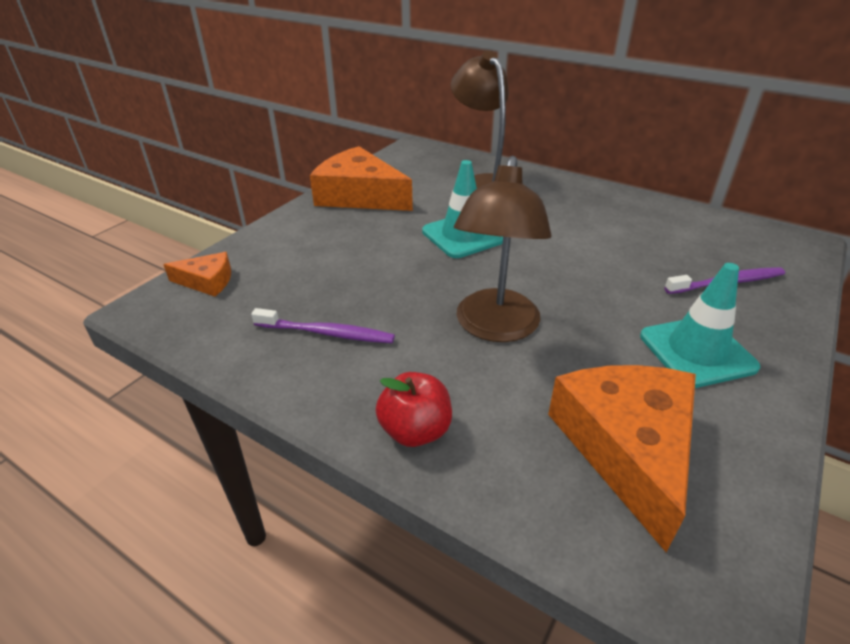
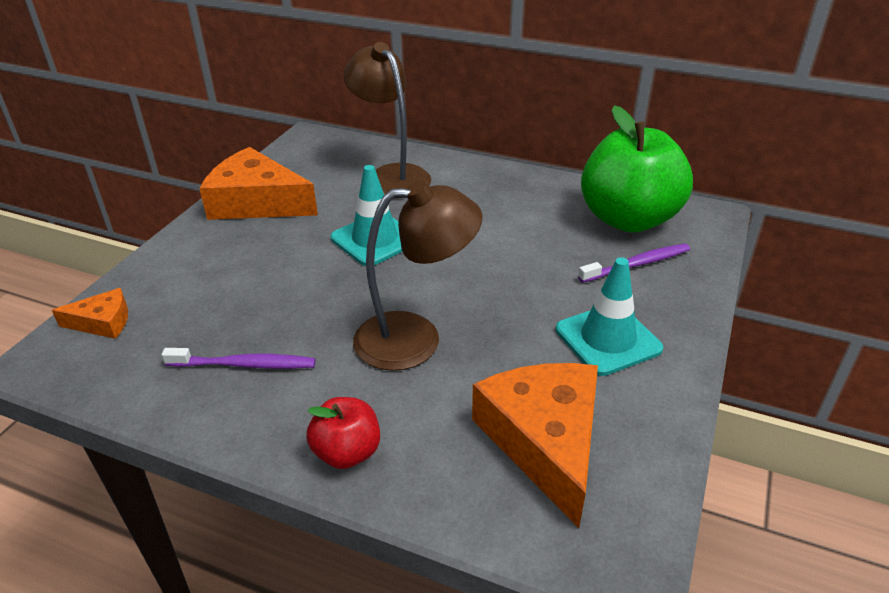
camera: 10 degrees left, 0 degrees up
(495, 328) = (415, 338): brown lamp -> brown lamp turned 105 degrees counterclockwise
(716, 240) = (628, 219): none -> green apple

